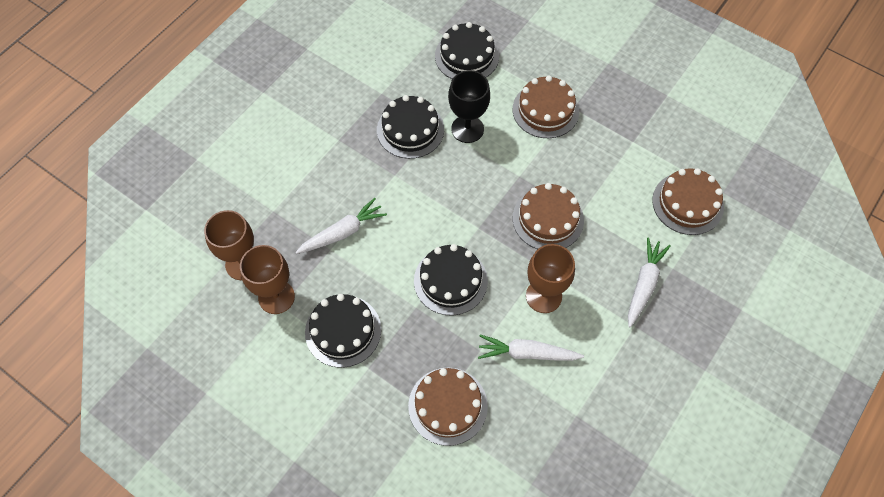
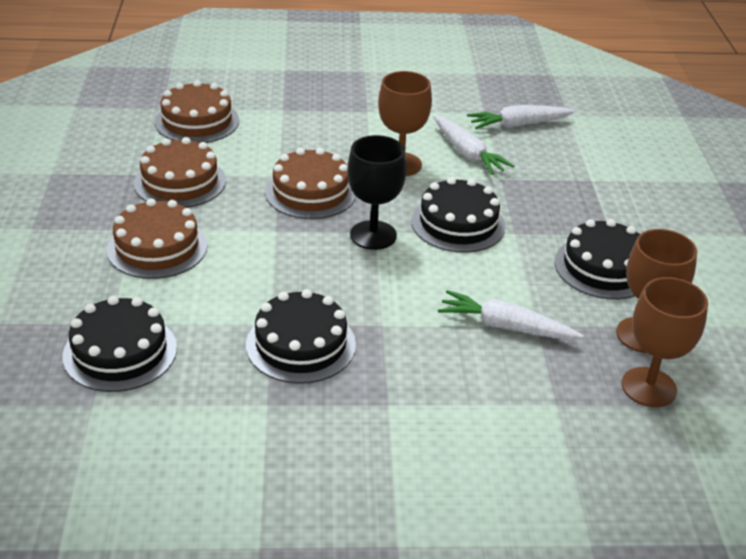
camera: 130 degrees left, 25 degrees down
(448, 406) = (573, 175): brown cake -> brown cake (180, 182)
(467, 129) = (249, 296): black goblet -> black goblet (373, 235)
(644, 284) = (319, 118): white carrot -> white carrot (519, 125)

